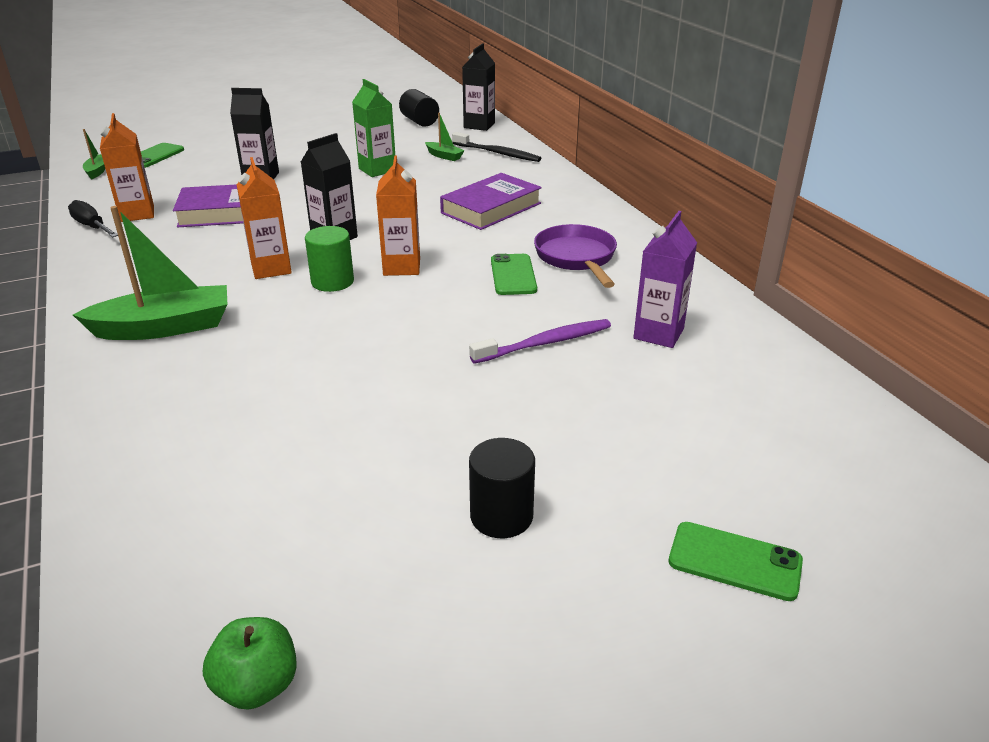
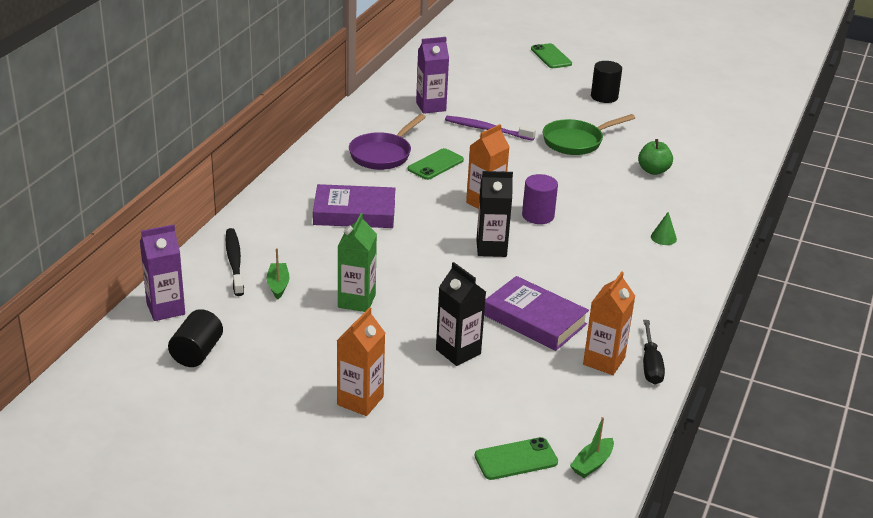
camera: 135 degrees left, 0 degrees up
(164, 327) = (663, 237): green boat -> green cone
(257, 685) = (725, 104): green apple -> green apple (653, 170)
(271, 268) = (562, 246): orange carton -> orange carton (360, 401)
(332, 282) = (538, 216): green cylinder -> purple cylinder
(418, 393) = (576, 141): none -> green pan
(479, 125) = (165, 309): black carton -> purple carton

